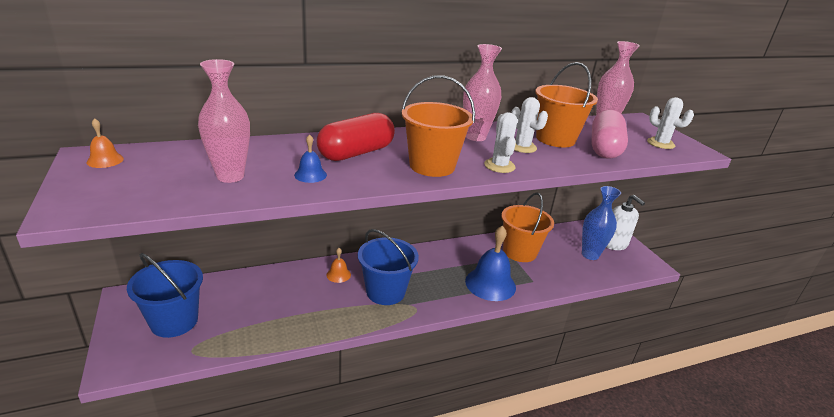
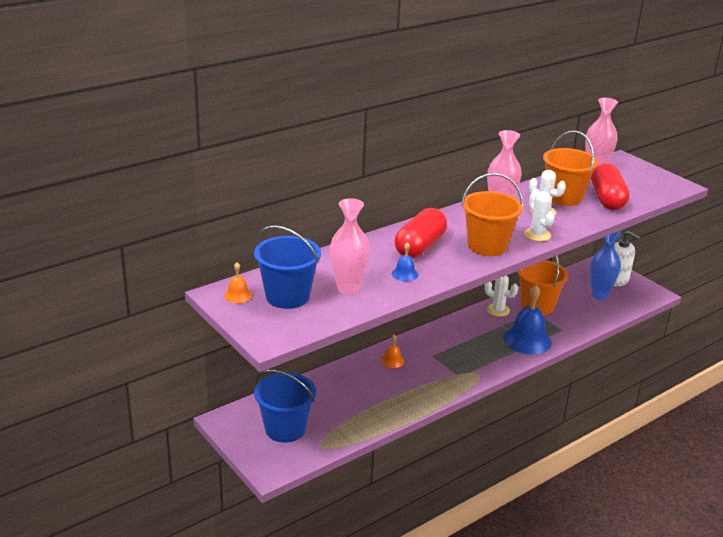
camera: 15 degrees left, 0 degrees up
(385, 292) = (443, 366): blue bucket -> blue bucket (287, 296)
(604, 148) = (607, 199): pink capsule -> red capsule
(660, 143) = (649, 184): white cactus -> white cactus (498, 310)

